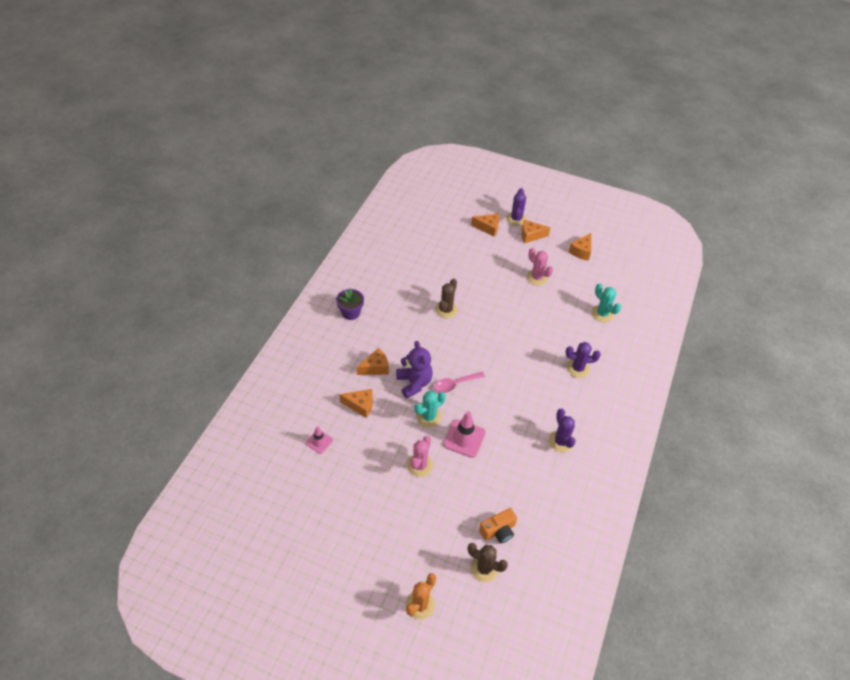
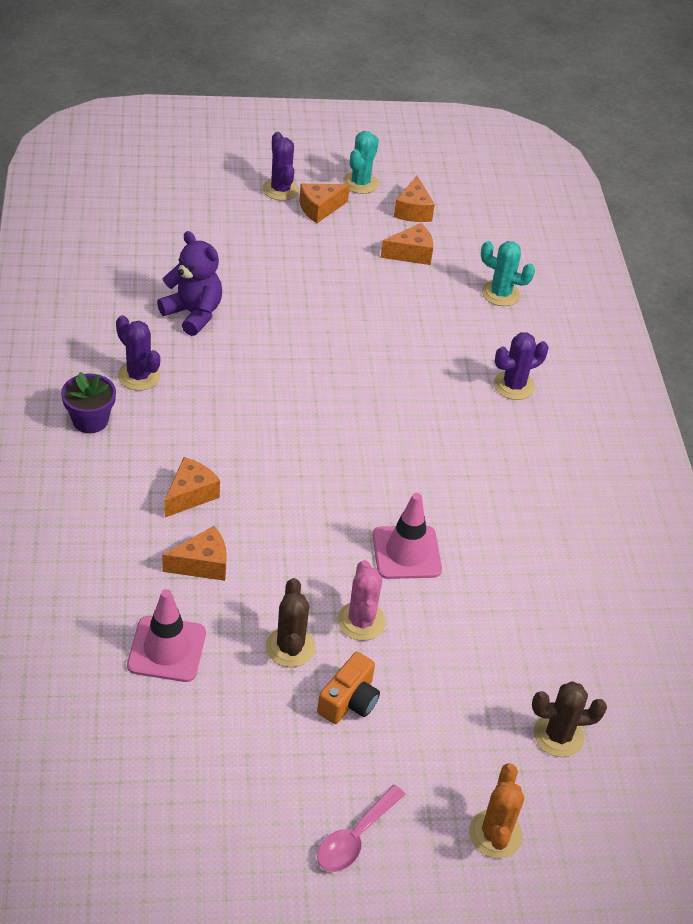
camera: 30 degrees left, 5 degrees down
(319, 442) = (167, 649): pink traffic cone -> pink traffic cone, size x1.69
(414, 383) = (271, 496): purple teddy bear -> purple teddy bear (193, 314)
(429, 417) = (329, 540): turquoise cactus -> turquoise cactus (360, 183)
(446, 310) = (253, 364): brown cactus -> brown cactus (290, 647)
(455, 384) = (340, 475): pink spoon -> pink spoon (355, 837)
(488, 228) = (243, 216): orange cheese -> orange cheese (411, 254)
(498, 531) = (545, 671): orange camera -> orange camera (349, 701)
(537, 277) = (368, 270): pink cactus -> none
(561, 441) = (555, 502): purple cactus -> purple cactus (139, 376)

